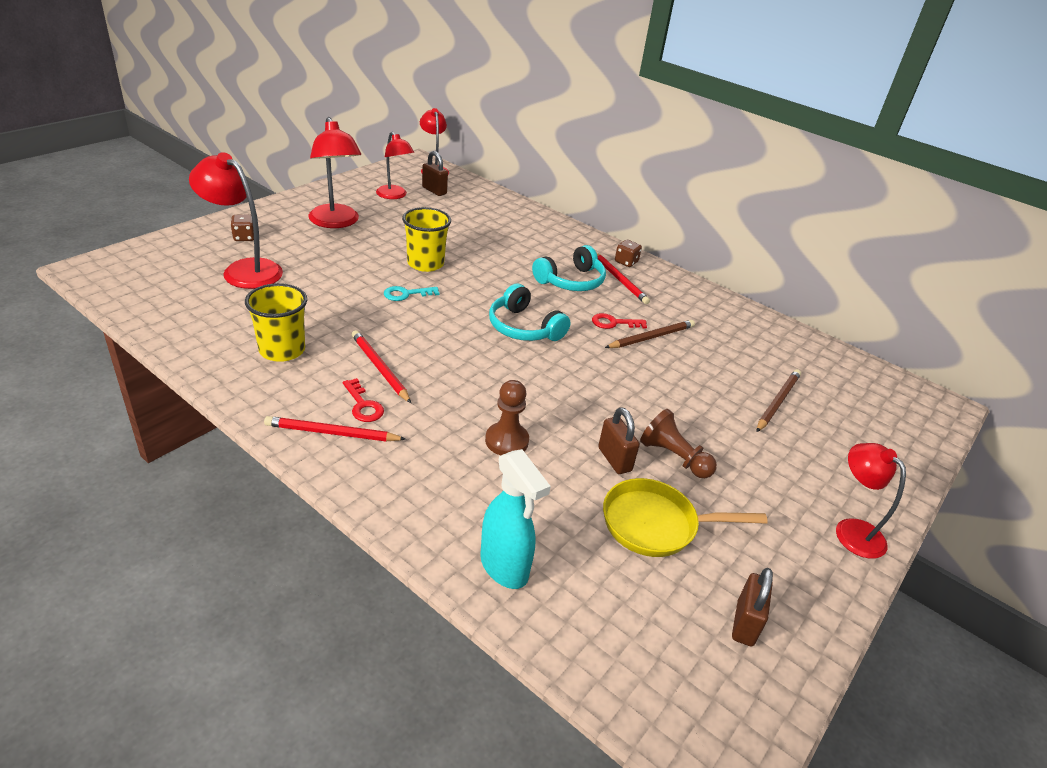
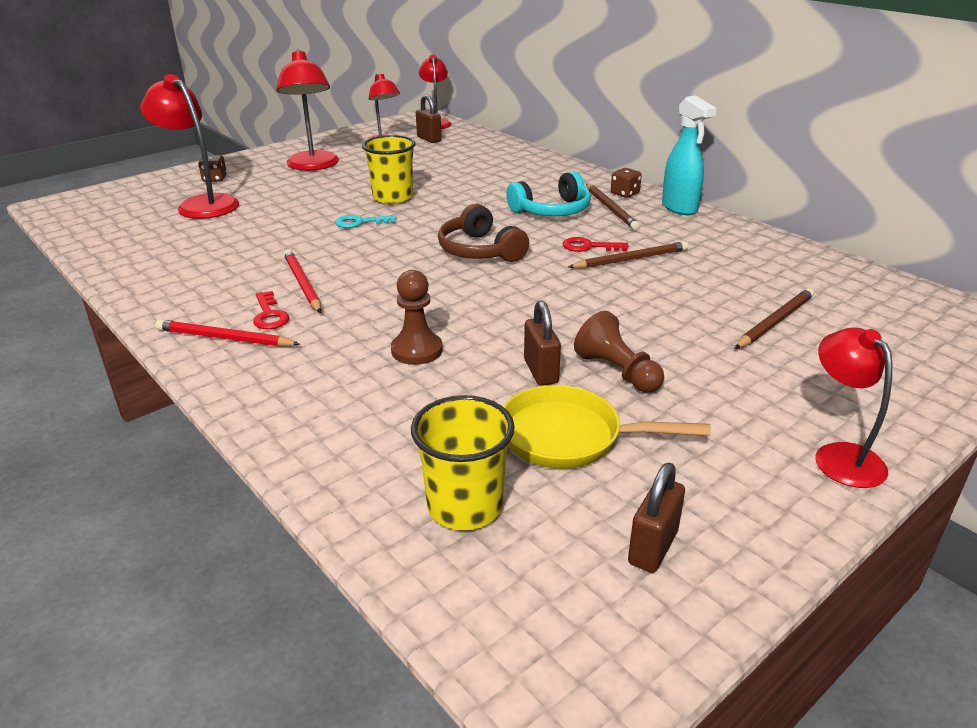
camera: 15 degrees right, 5 degrees down
(282, 350) = (207, 268): yellow cup -> yellow cup (465, 506)
(504, 567) = (362, 469): turquoise spray bottle -> turquoise spray bottle (679, 208)
(523, 328) = (479, 250): turquoise headphones -> brown headphones
(619, 279) = (611, 209): red pencil -> brown pencil

